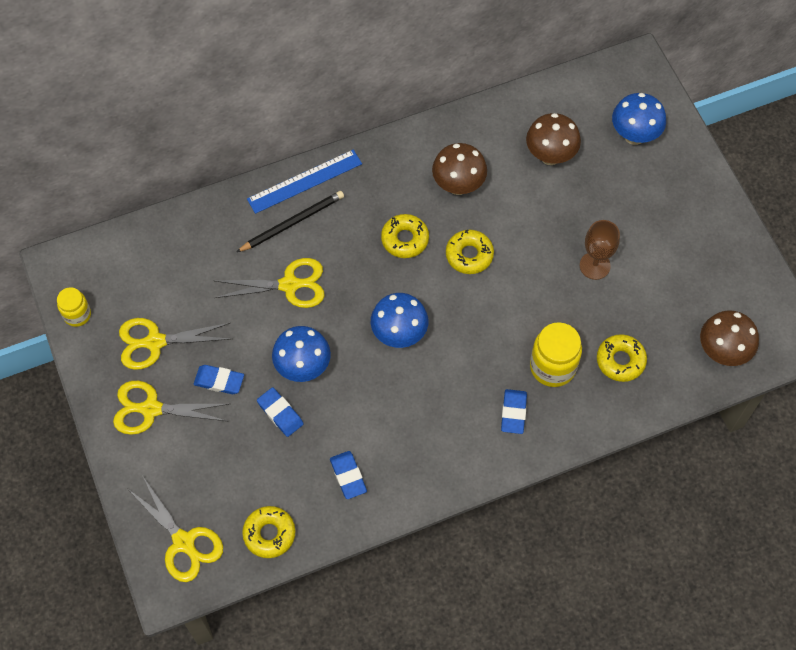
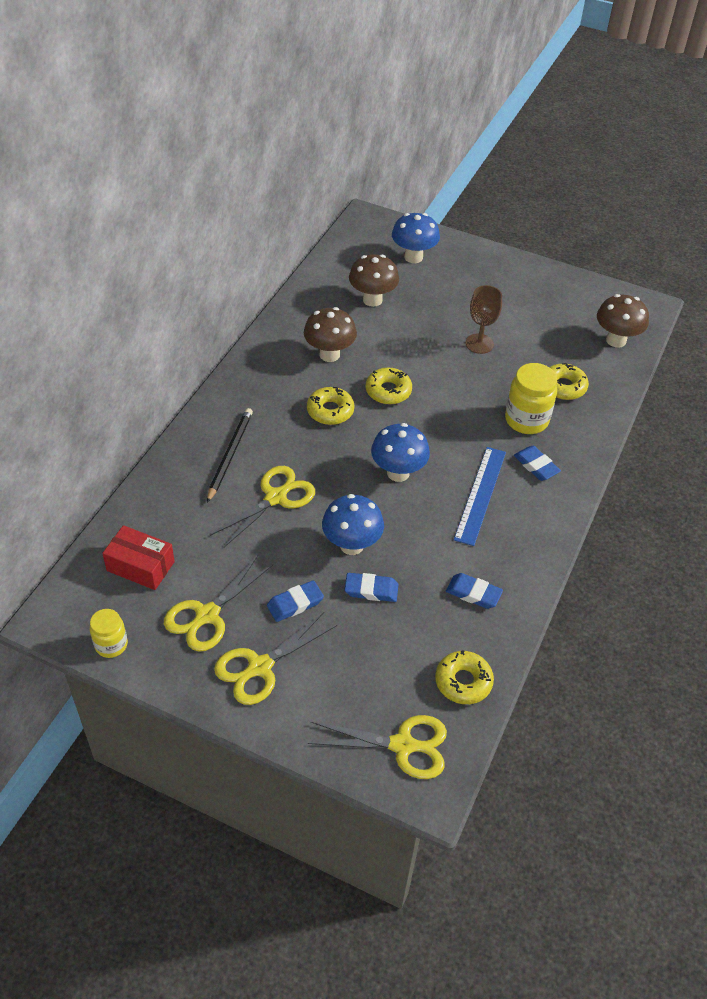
camera: 45 degrees left, 15 degrees down
(148, 268) = (140, 566): none -> red box
(304, 181) = (208, 422): blue ruler -> blue ruler (480, 495)

